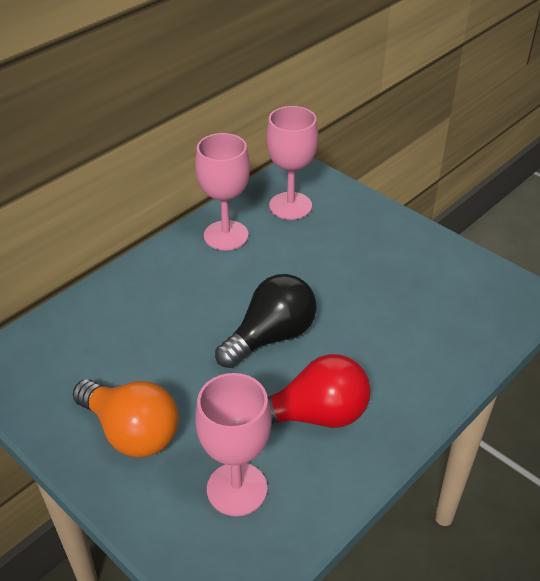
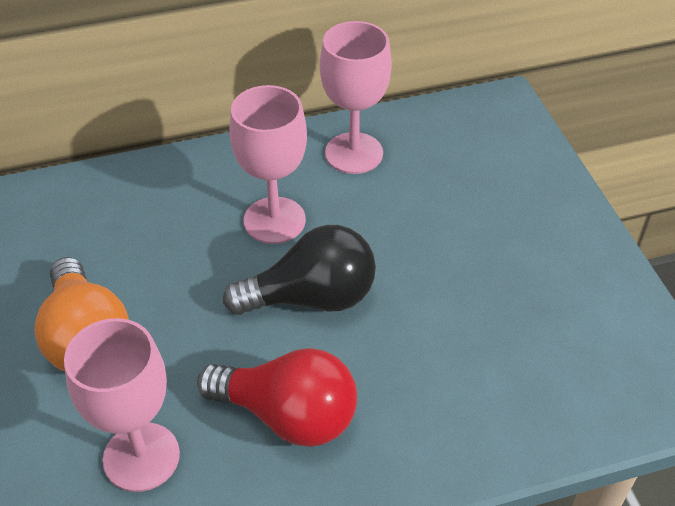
camera: 30 degrees right, 5 degrees up
(290, 206) = (457, 145): pink goblet -> pink goblet (274, 220)

